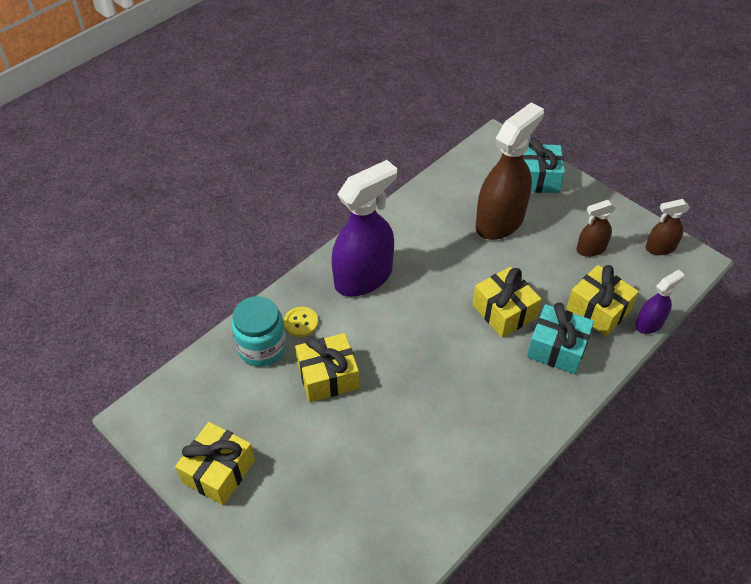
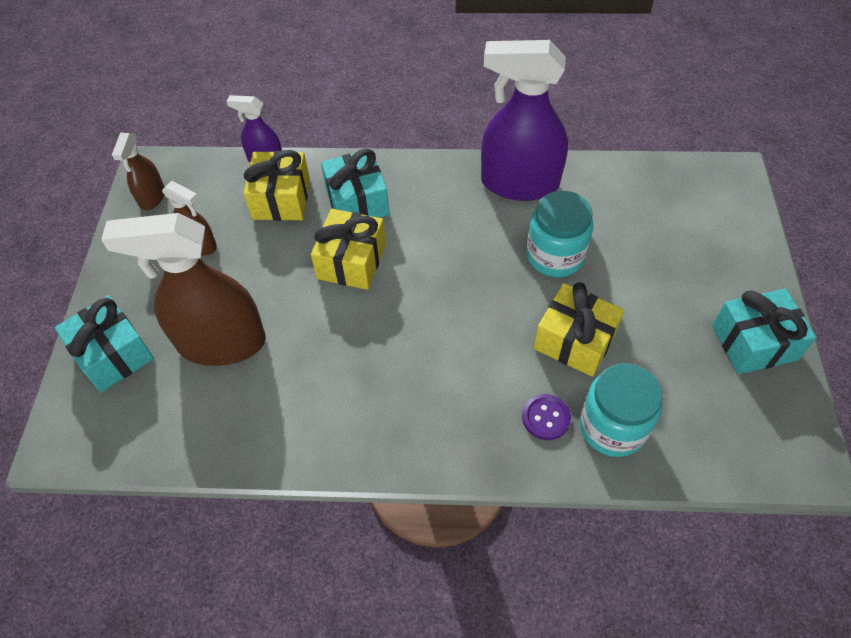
camera: 130 degrees left, 5 degrees up
(219, 471) = (754, 342): yellow gift -> turquoise gift
(301, 322) = (546, 418): yellow button -> purple button
(364, 277) = (427, 409): purple spray bottle -> purple spray bottle (519, 183)
(397, 422) = (555, 255): none -> turquoise jar
(660, 248) = (152, 197): brown spray bottle -> brown spray bottle turned 60 degrees clockwise

